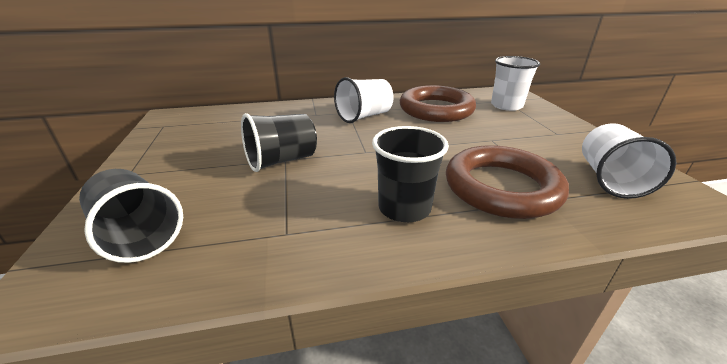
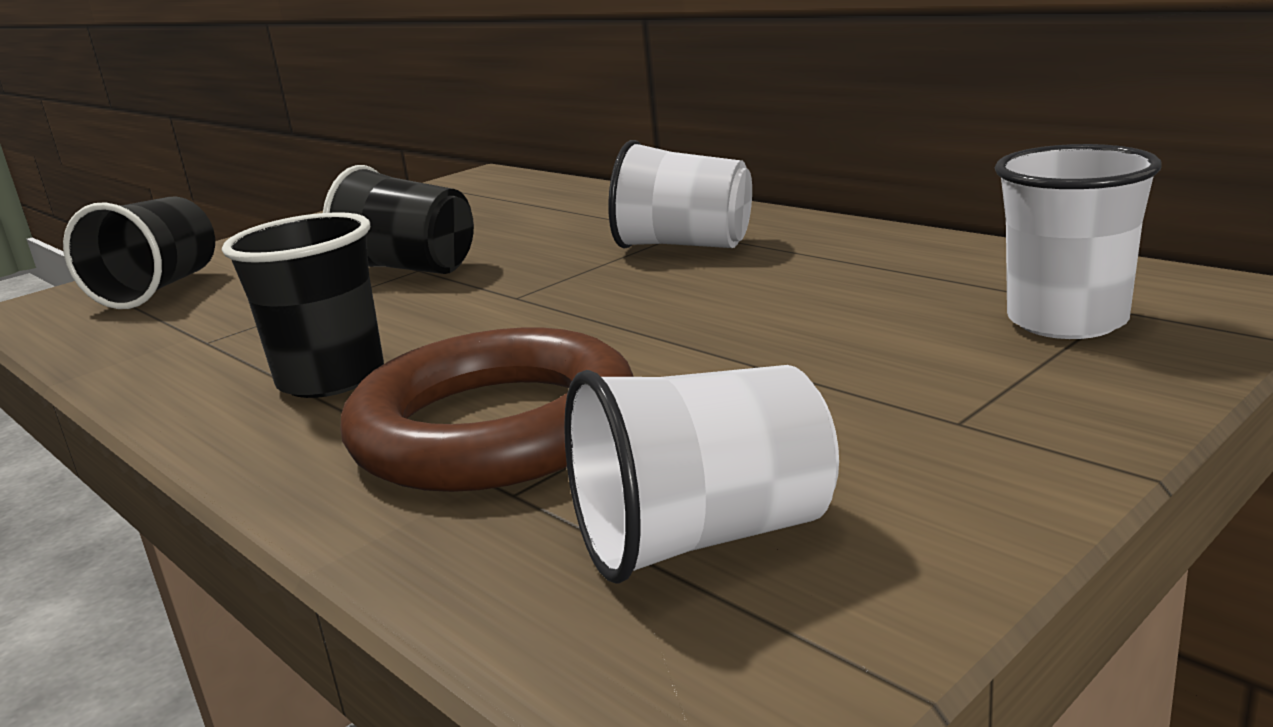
camera: 60 degrees right, 10 degrees down
(436, 109) = (852, 274): brown ring -> none

